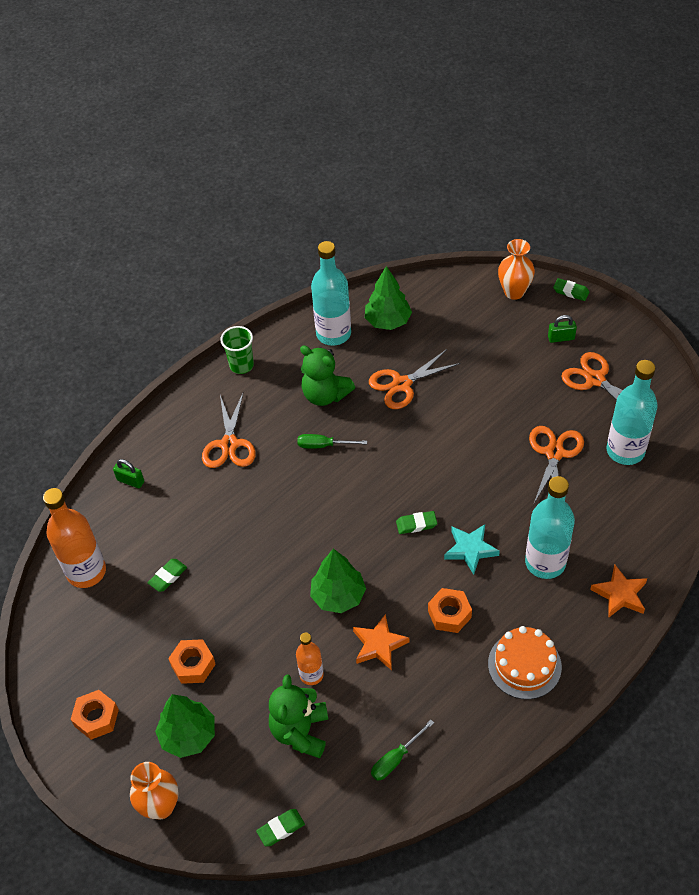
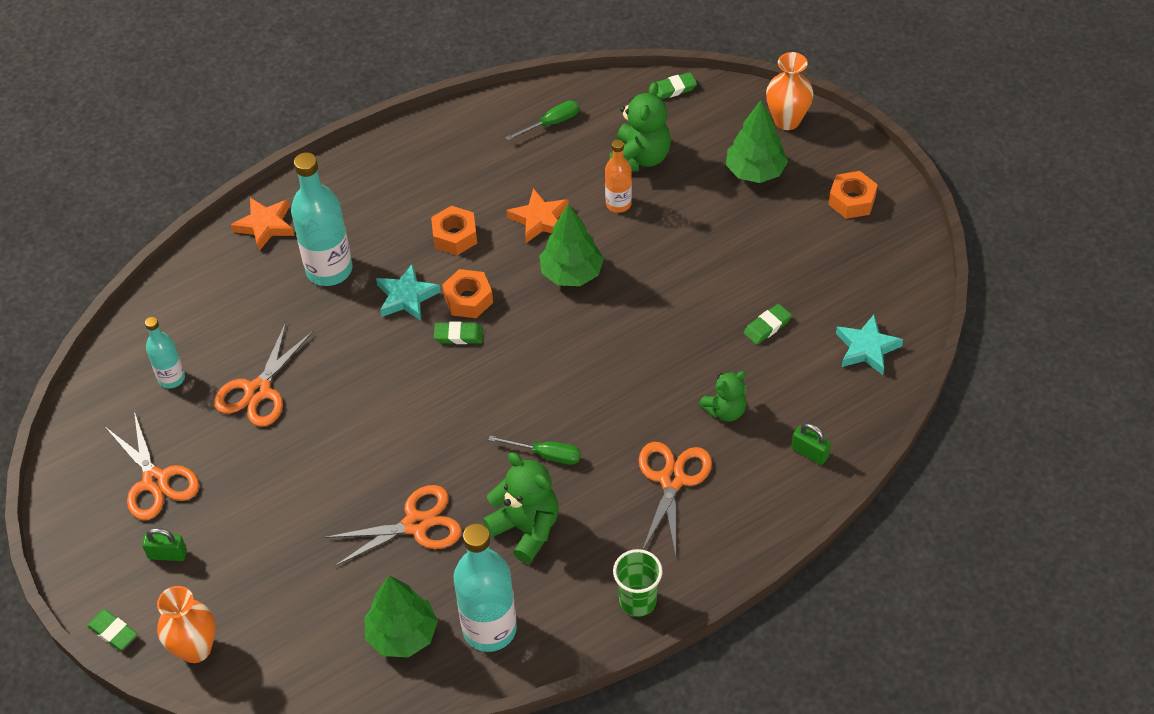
camera: 170 degrees left, 0 degrees up
(86, 572) = (866, 348): orange bottle -> turquoise star
(193, 665) = (745, 232): orange nut -> orange nut (468, 299)
(195, 501) = (725, 410): none -> green teddy bear
(524, 665) = (395, 179): orange cake -> none
(625, 451) = (171, 378): turquoise bottle -> turquoise bottle, size x0.56

